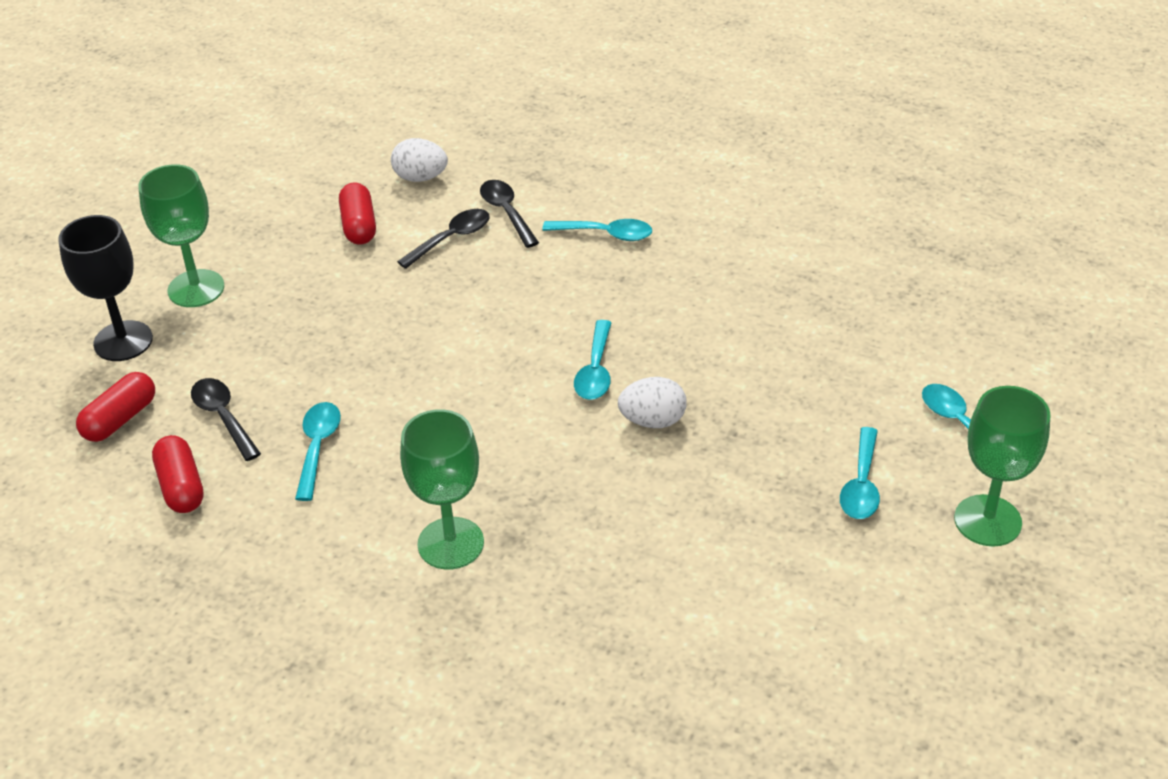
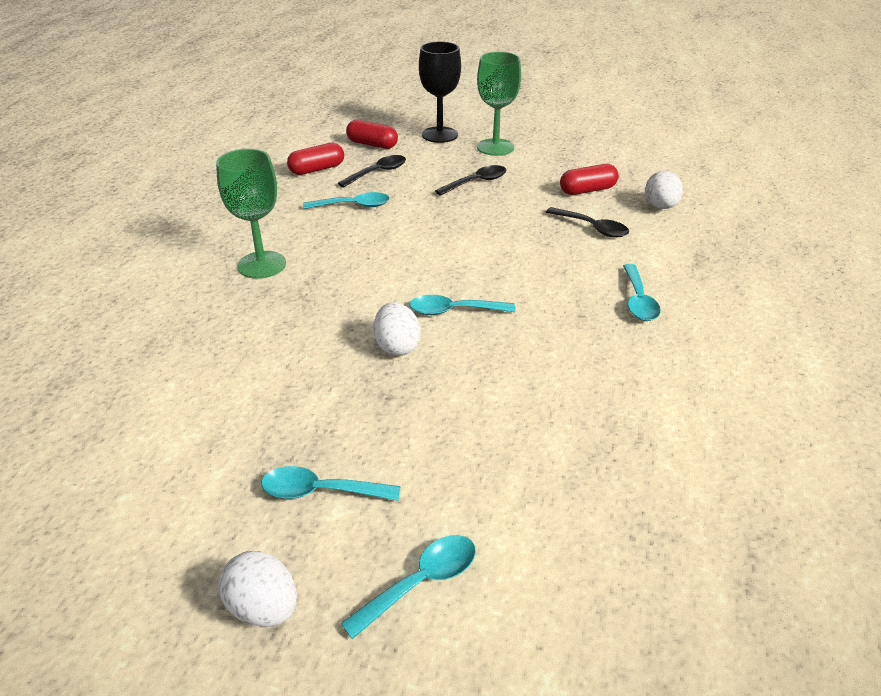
camera: 80 degrees right, 5 degrees down
(506, 212) = (639, 248): black spoon -> black spoon (476, 182)
(987, 521) = (263, 608): green goblet -> white egg

